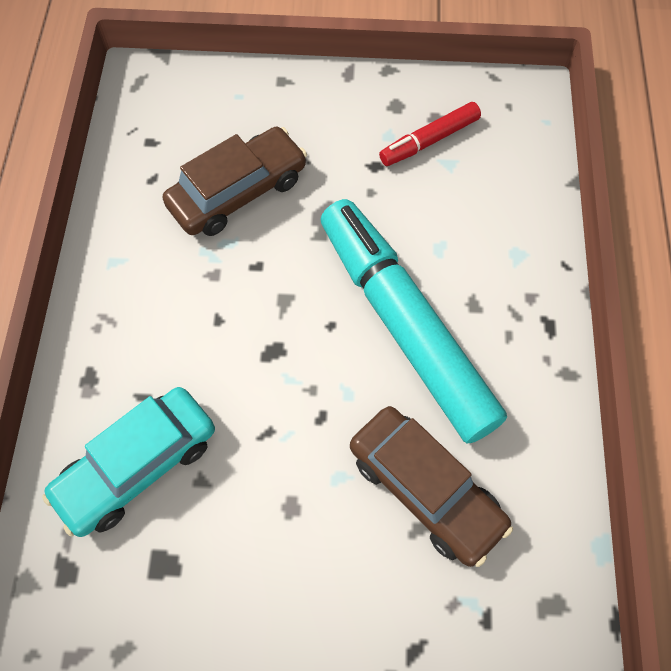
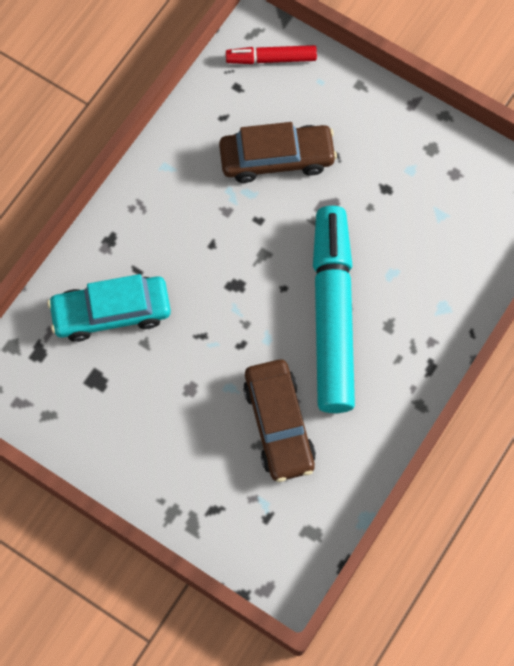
camera: 30 degrees right, 5 degrees up
(429, 140) = (437, 189): red marker -> red marker (271, 59)

